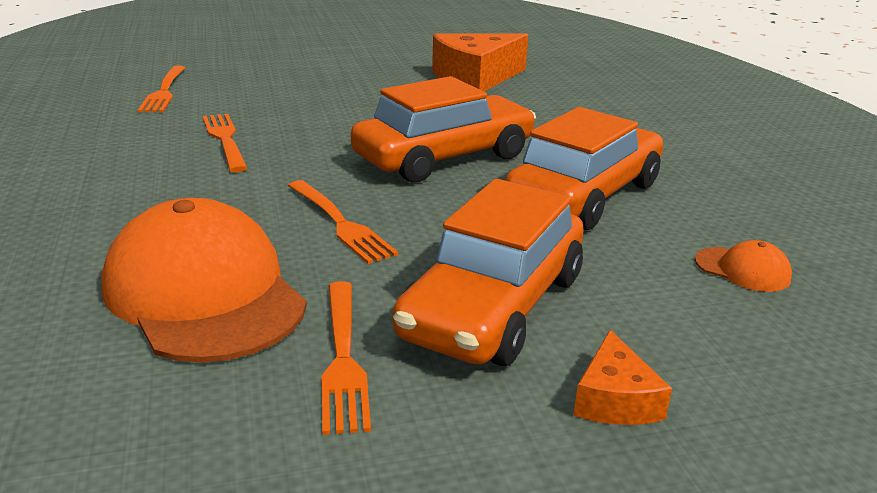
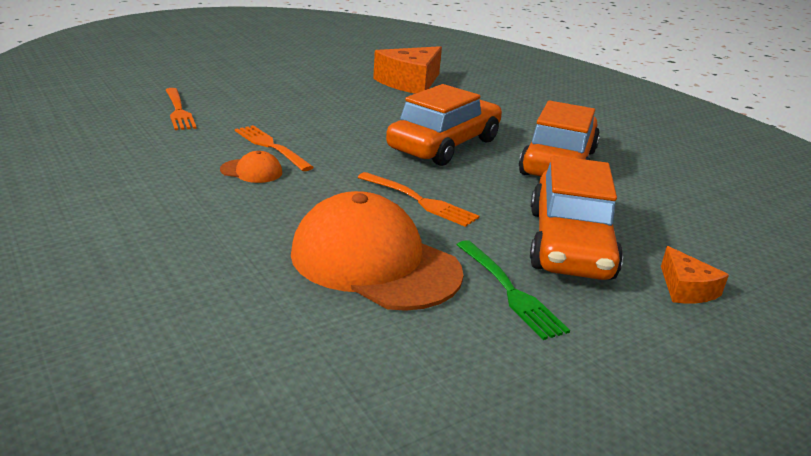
camera: 20 degrees left, 0 degrees up
(343, 358) = (509, 291): orange fork -> green fork
(742, 269) = (688, 200): orange cap -> orange cap (251, 171)

